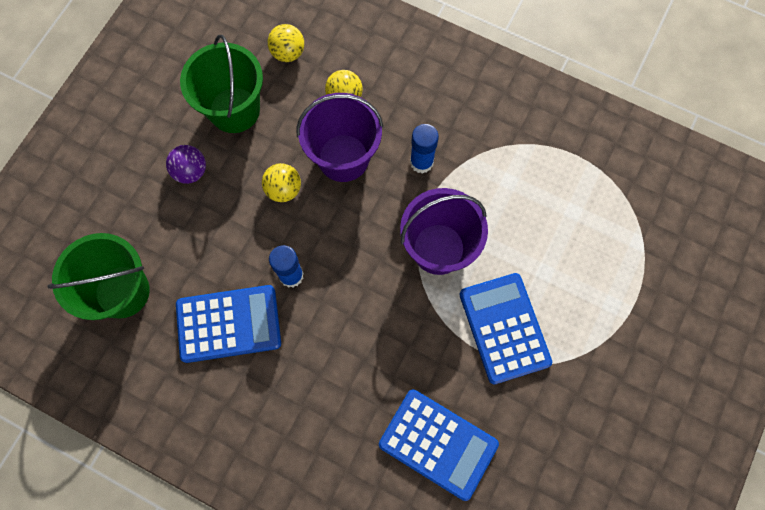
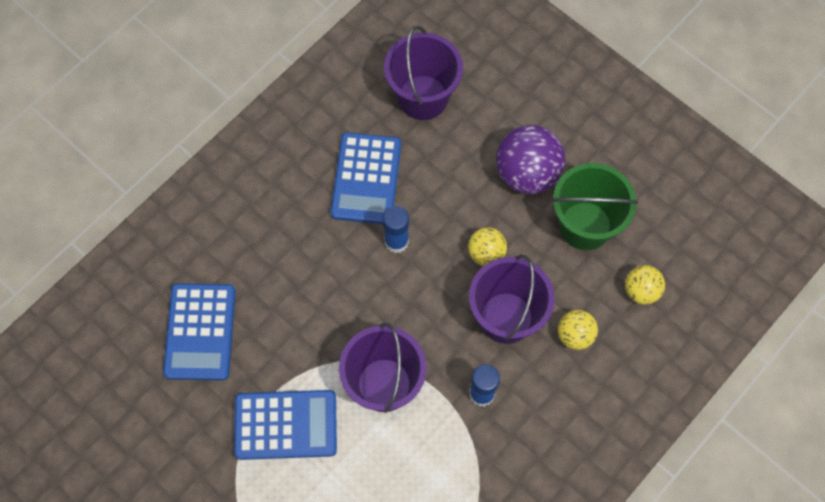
camera: 105 degrees right, 5 degrees down
(122, 291) = (422, 97): green bucket -> purple bucket
(191, 171) = (527, 174): purple ball -> purple ball, size x1.79
(438, 444) = (200, 332): blue calculator -> blue calculator turned 45 degrees counterclockwise

